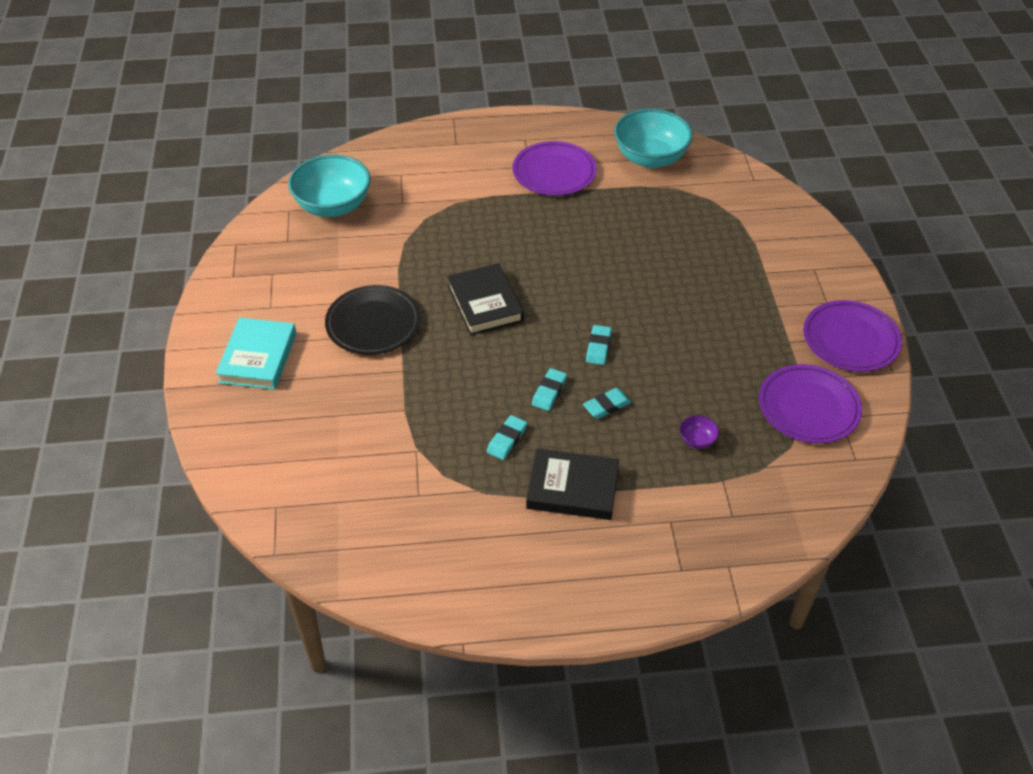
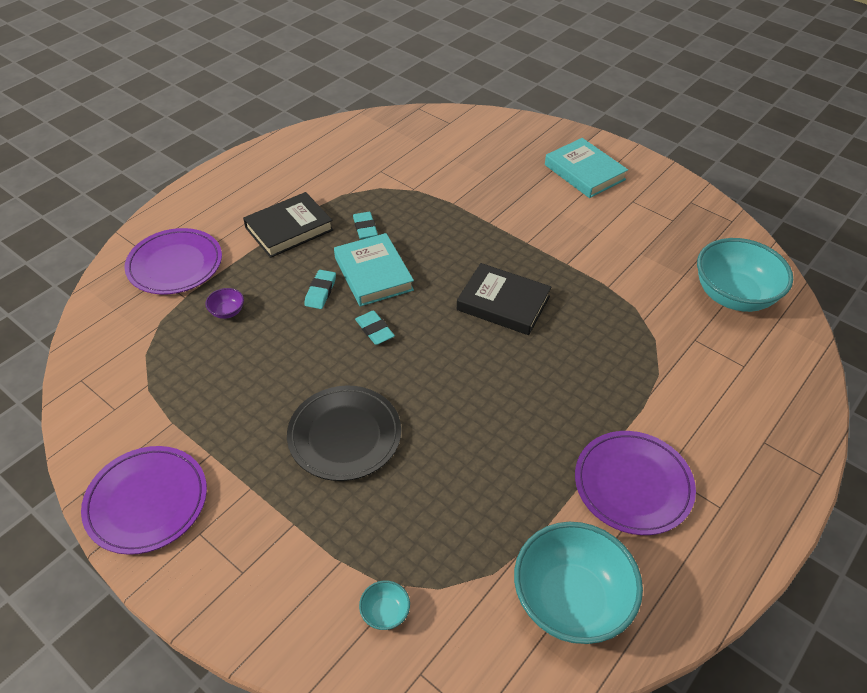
camera: 135 degrees right, 0 degrees up
(373, 323) = (554, 236): black plate -> black plate (344, 435)
(549, 392) = (373, 274): turquoise eraser -> turquoise book
(749, 208) = (385, 612): none -> turquoise bowl
(808, 407) = (150, 399): purple plate -> purple plate (175, 265)

